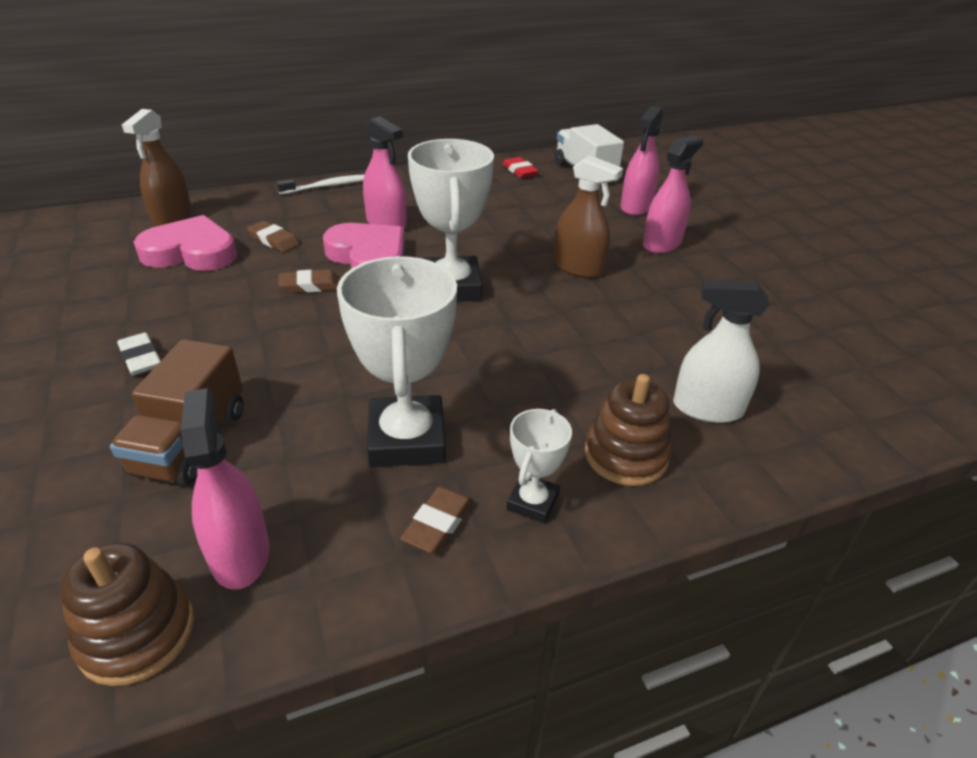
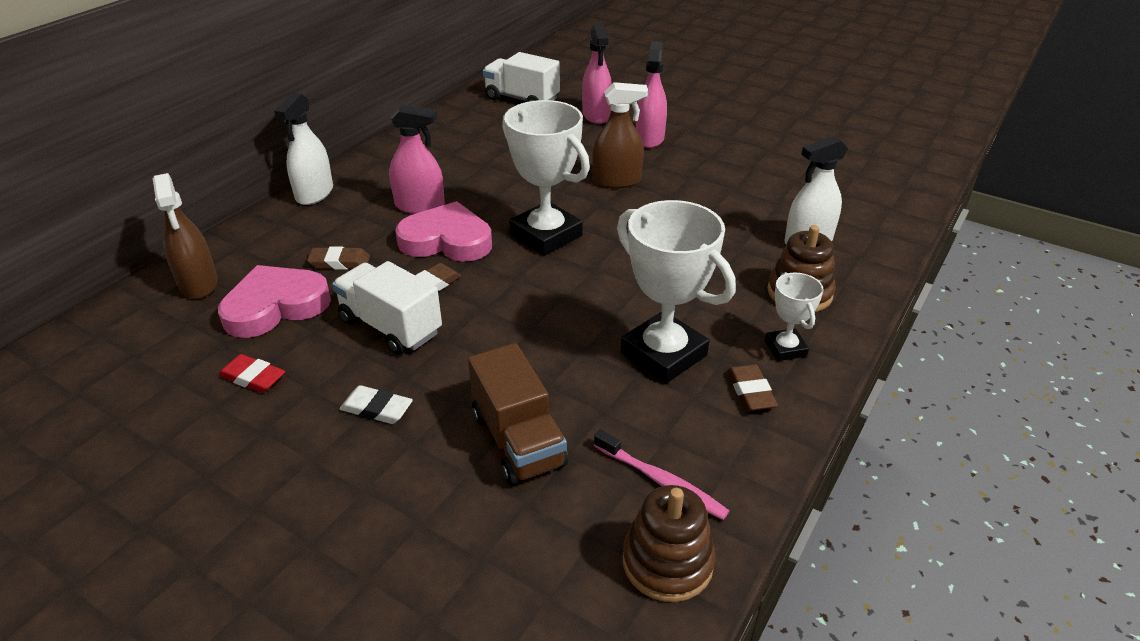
camera: 35 degrees left, 0 degrees up
(237, 302) = (390, 327): none -> white truck
(240, 554) = (661, 481): pink spray bottle -> pink toothbrush
(328, 186) = (314, 193): white toothbrush -> white spray bottle
(519, 171) = (468, 116): red eraser -> red eraser (253, 377)

